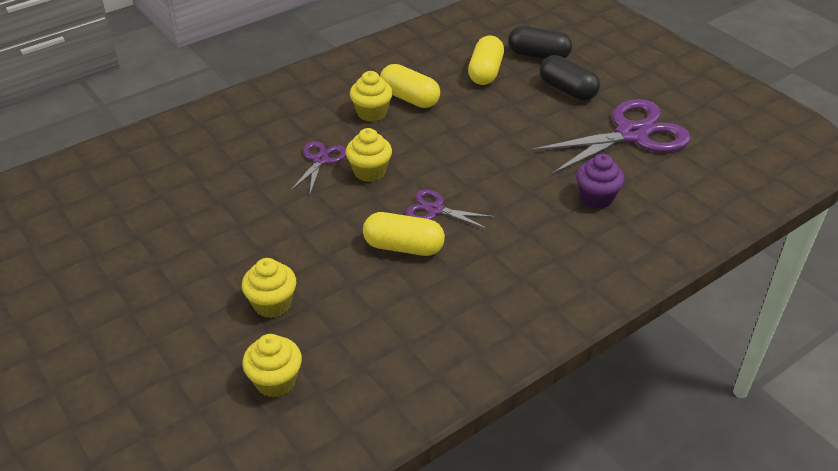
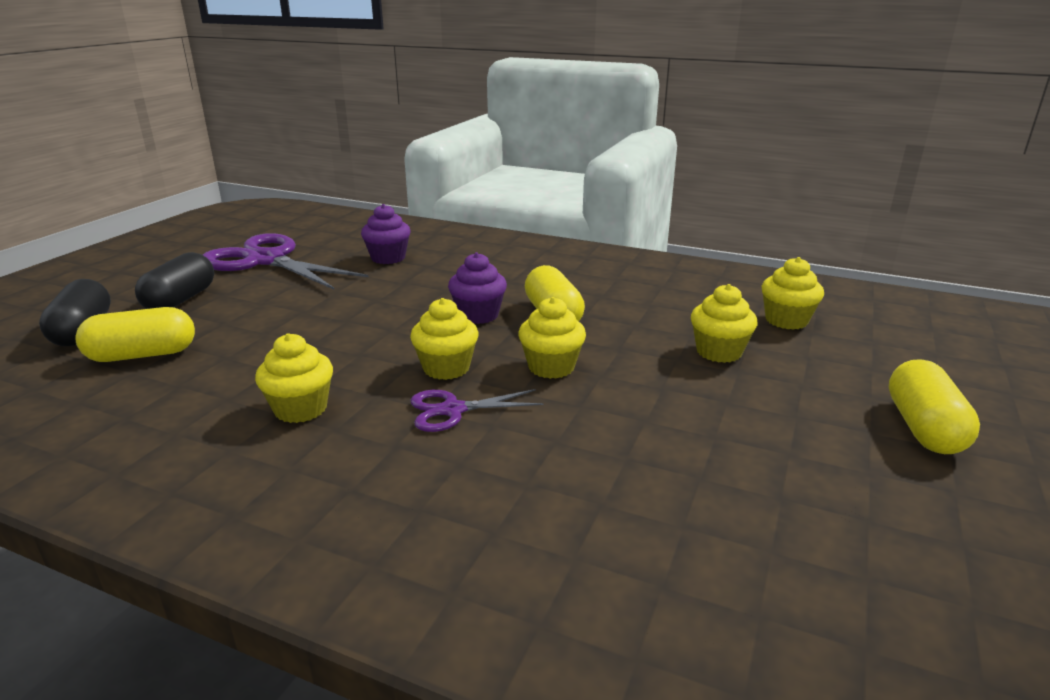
camera: 120 degrees left, 15 degrees down
(330, 214) = (551, 367): none -> yellow cupcake
(409, 98) = (242, 391): yellow capsule -> yellow capsule (924, 428)
(435, 210) = (478, 315): purple scissors -> purple cupcake

